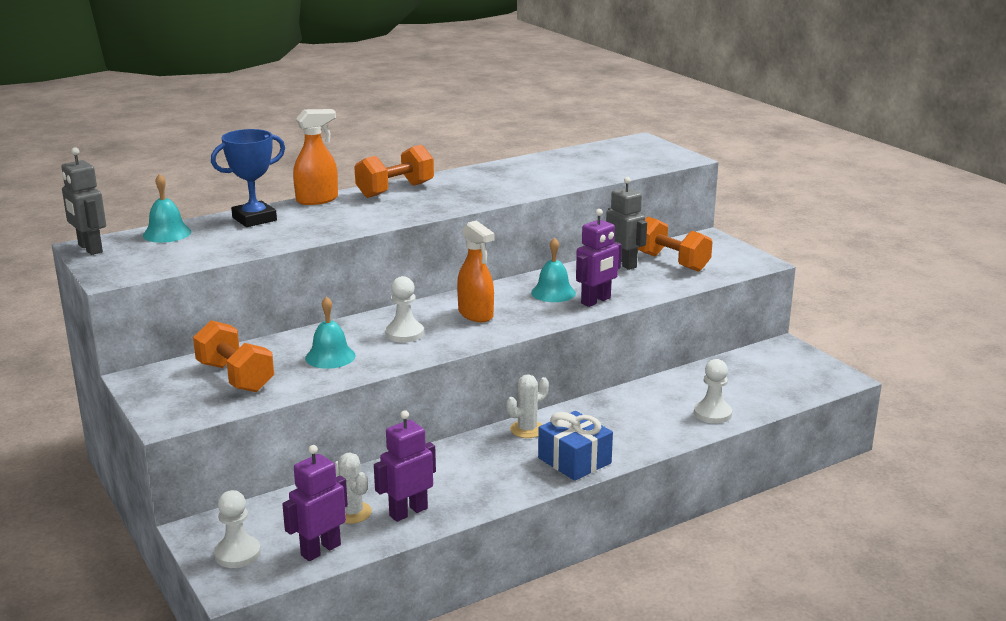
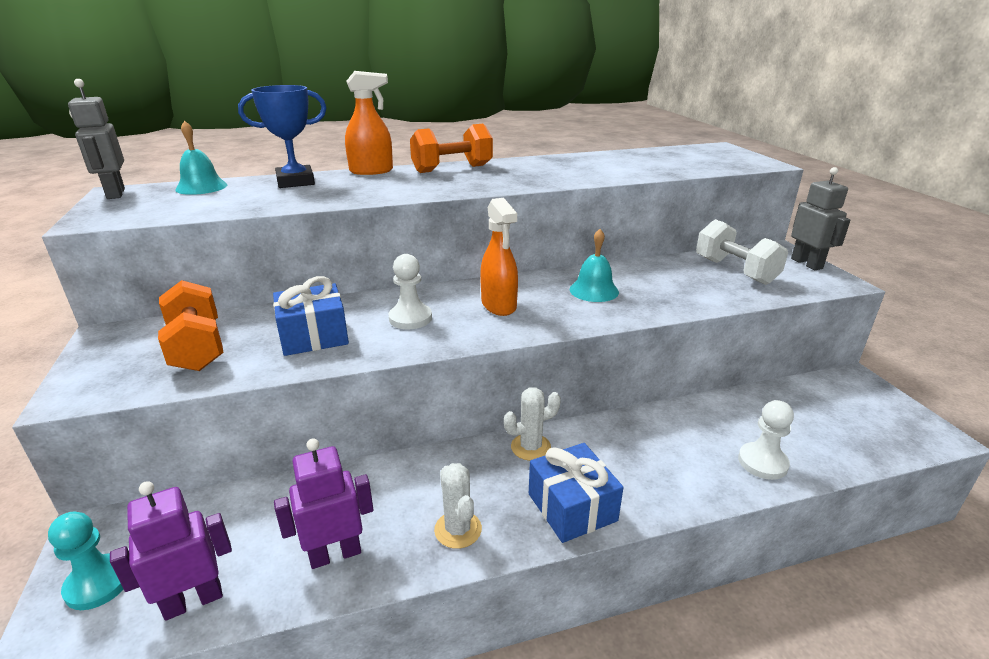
camera: 15 degrees right, 5 degrees up
(237, 554) = (98, 583): white pawn -> turquoise pawn
(330, 356) = (314, 336): turquoise bell -> blue gift
(352, 513) = (271, 540): white cactus -> white cactus (458, 529)
(596, 301) = (639, 306): purple robot -> none
(623, 264) = (680, 267): grey robot -> grey robot (807, 263)
(671, 262) = (735, 271): orange dumbbell -> white dumbbell

